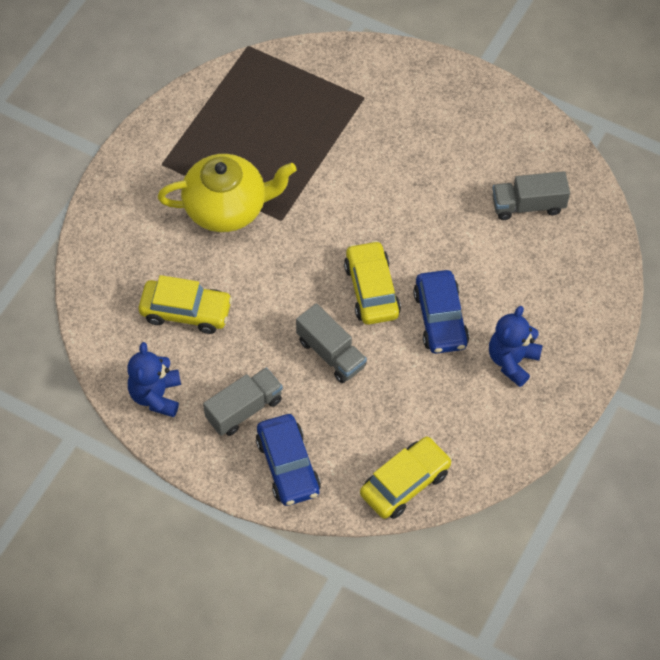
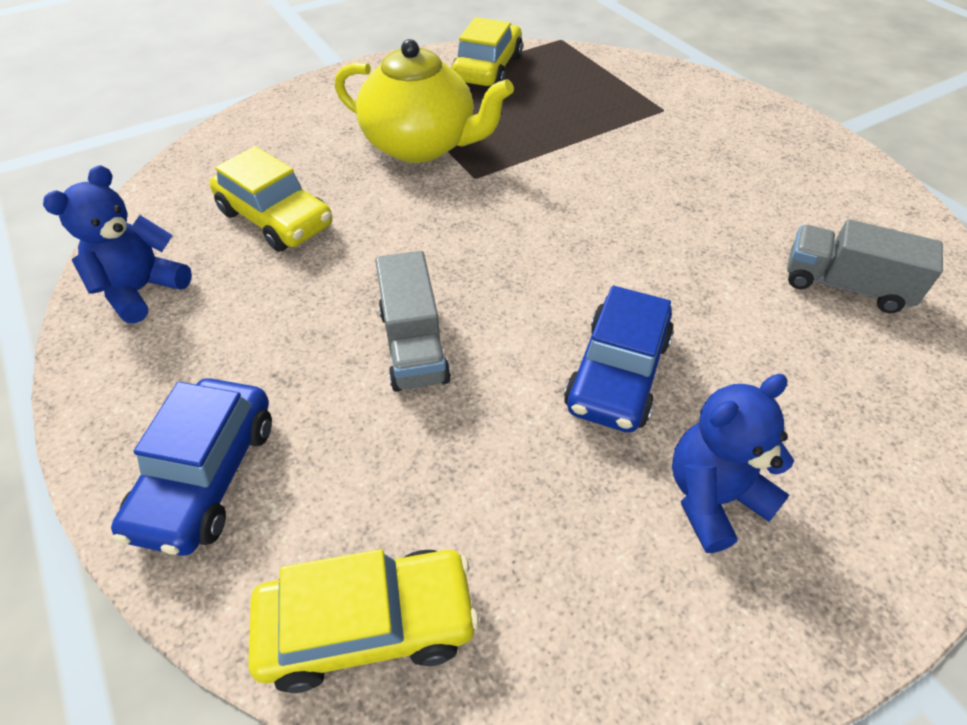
camera: 30 degrees right, 10 degrees down
(244, 409) = (228, 360): grey truck -> none
(371, 290) = (535, 292): yellow car -> yellow car (487, 69)

